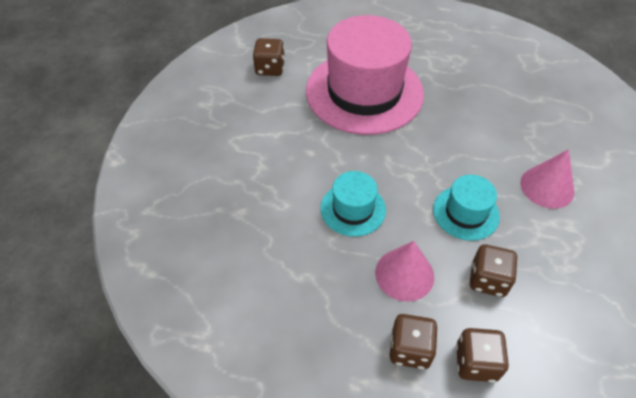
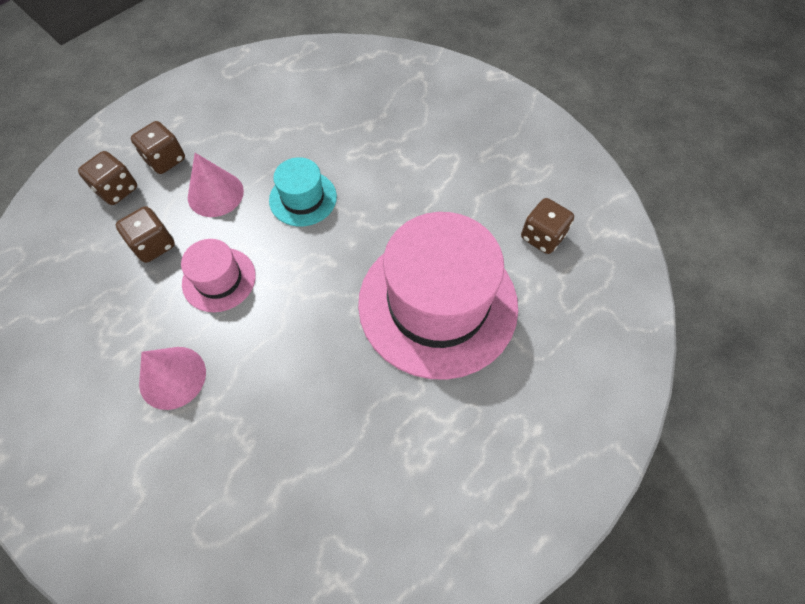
camera: 125 degrees right, 10 degrees up
(466, 213) = (219, 279): turquoise hat -> pink hat

